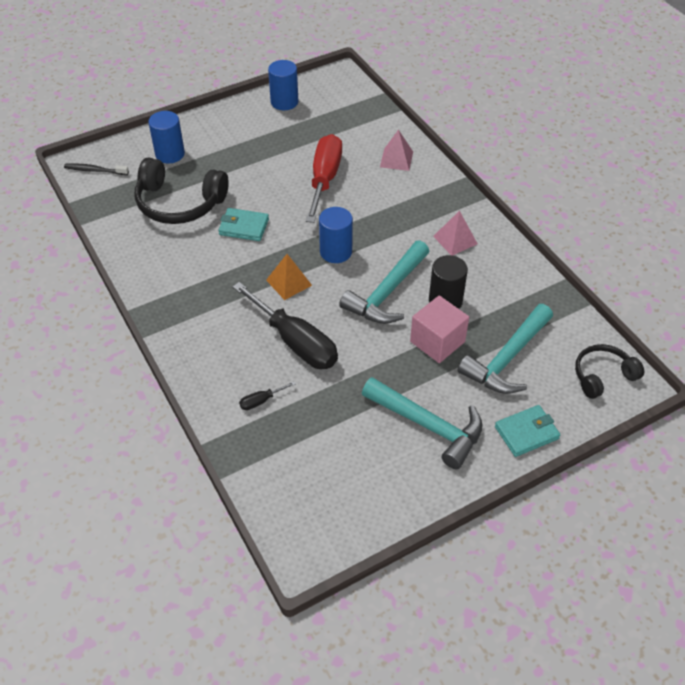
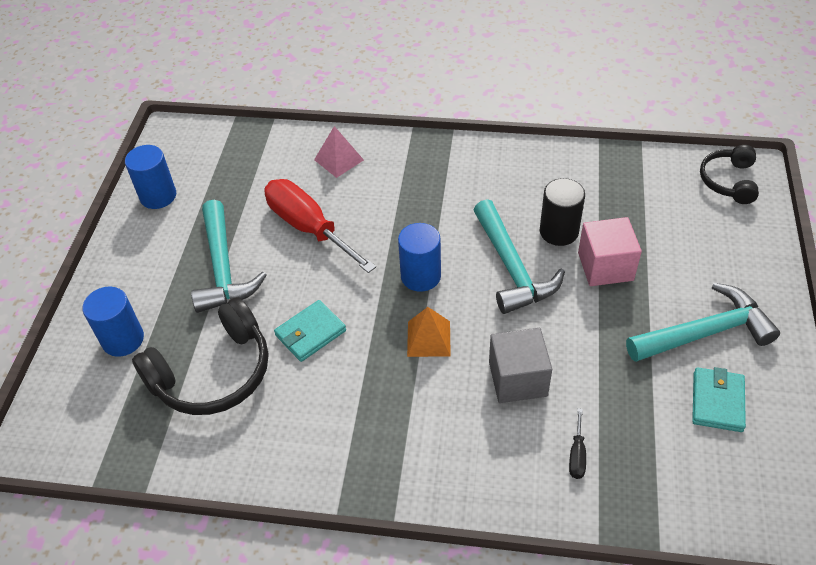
camera: 50 degrees left, 0 degrees up
(95, 170) = (66, 430): black toothbrush -> none
(295, 342) = (518, 379): black screwdriver -> grey cube
(455, 240) = (487, 180): pink pyramid -> none
(507, 359) = (664, 230): turquoise hammer -> turquoise hammer (223, 268)
(526, 433) = (759, 267): turquoise wallet -> turquoise wallet (717, 401)

